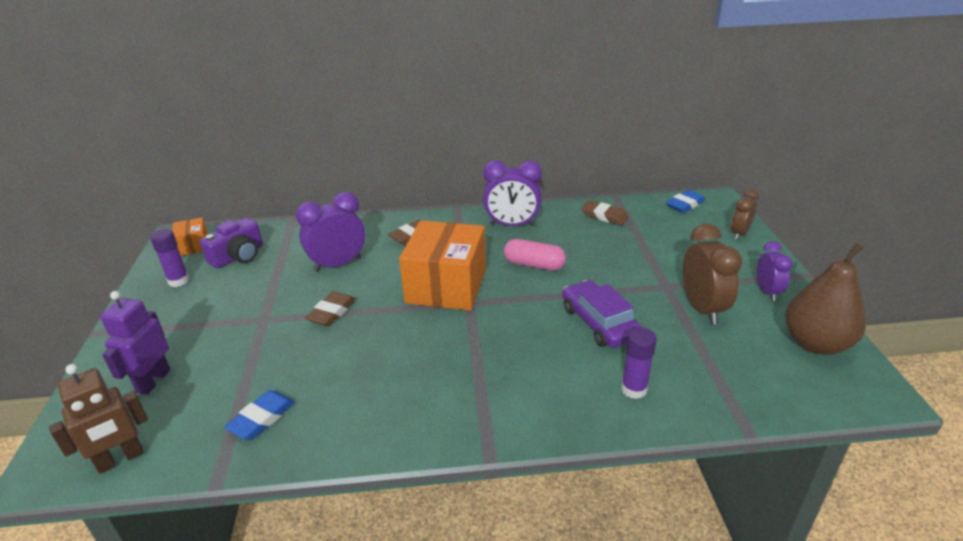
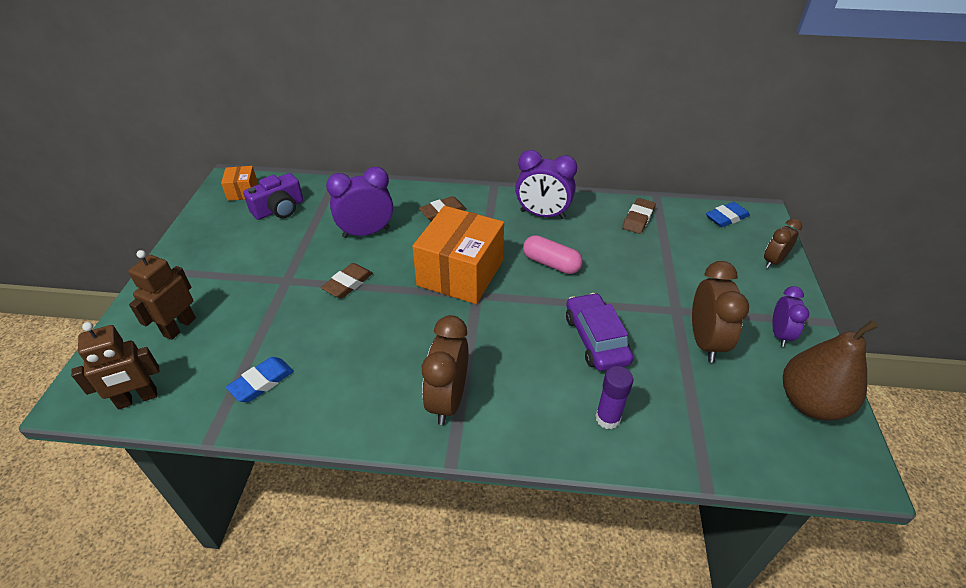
camera: 10 degrees right, 10 degrees up
(153, 381) = (179, 327): purple robot -> brown robot
(178, 281) = (222, 227): purple glue stick -> none
(468, 400) = (447, 400): none -> brown clock
(604, 216) = (638, 219): brown eraser -> brown eraser turned 75 degrees clockwise

